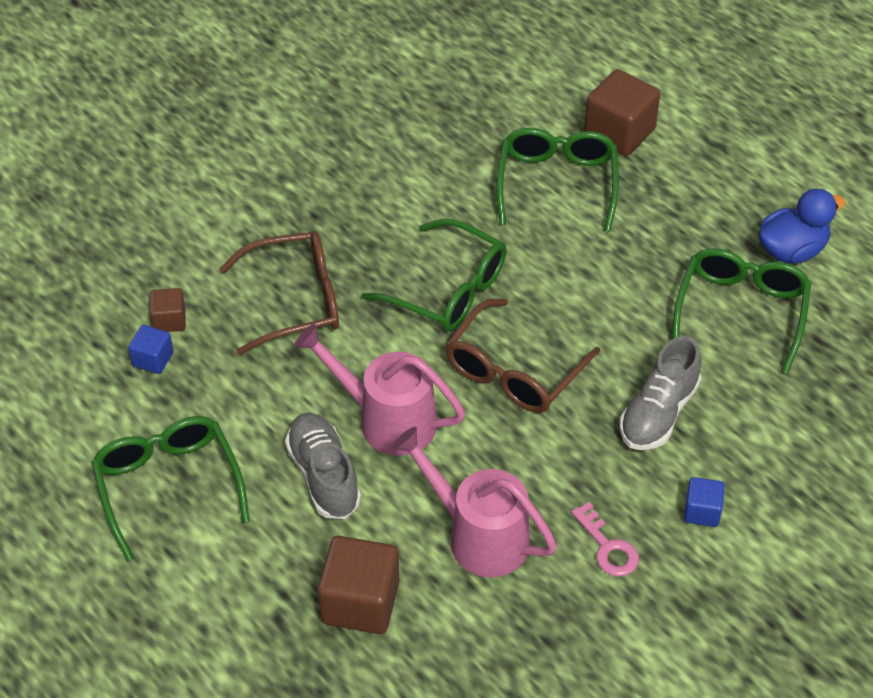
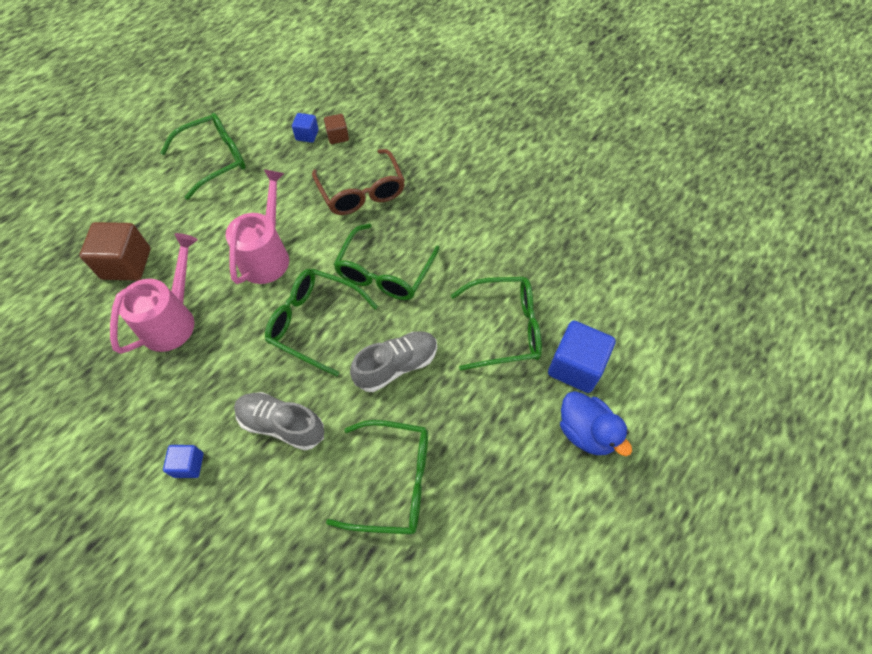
camera: 80 degrees right, 10 degrees up
(324, 476) = (222, 230): grey shoe -> grey shoe (396, 366)
(514, 371) = (314, 323): brown glasses -> green glasses
(607, 547) = (160, 401): pink key -> none
(619, 132) = (575, 367): brown cube -> blue cube
(792, 250) = (472, 522): blue duck -> blue duck (586, 432)

